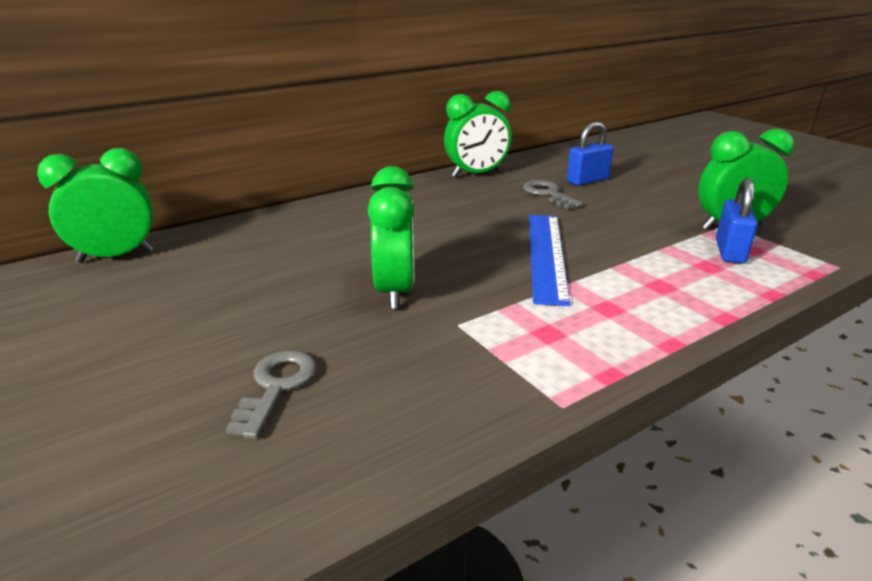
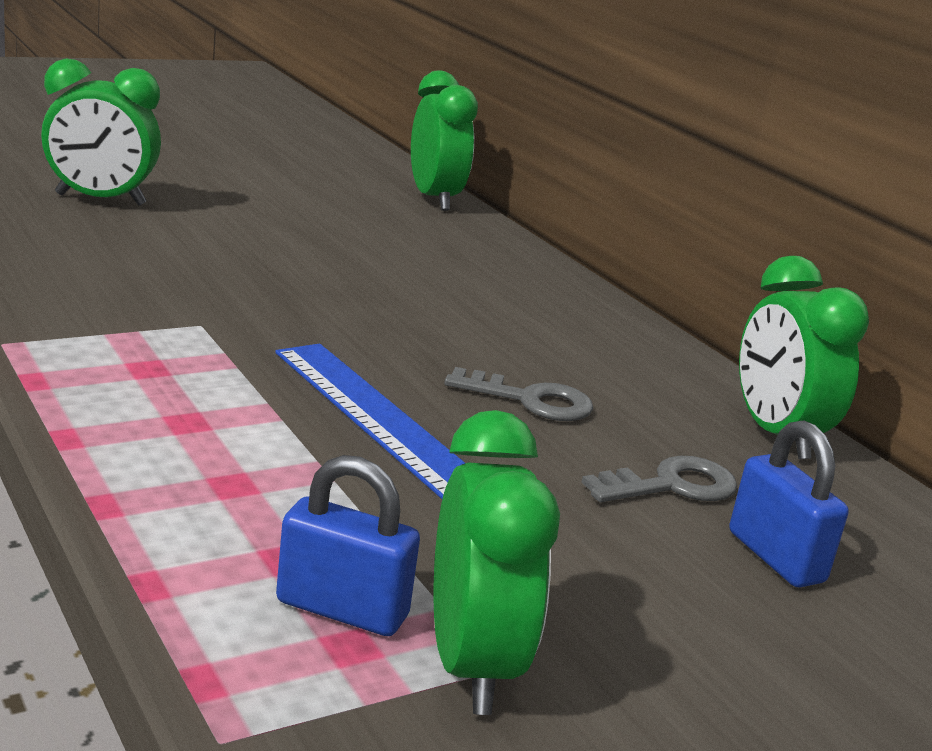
camera: 90 degrees right, 5 degrees down
(276, 387) = (135, 239): grey key -> grey key (530, 400)
(395, 291) = (299, 305): green clock -> green clock (100, 200)
(547, 255) = (377, 418): blue ruler -> blue ruler turned 45 degrees clockwise

